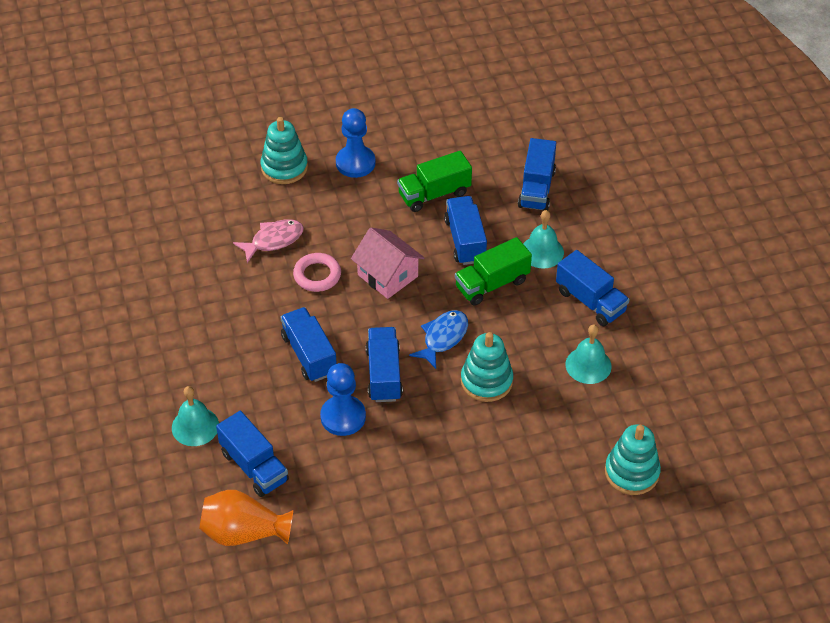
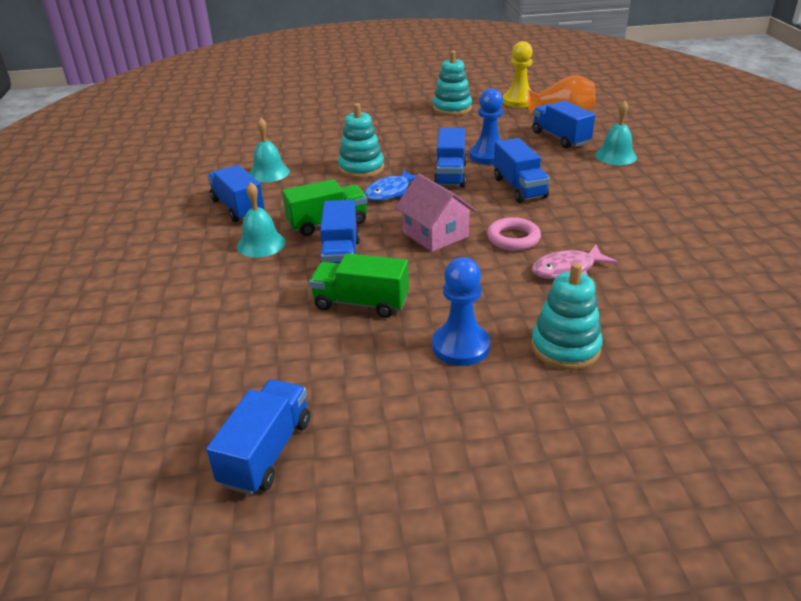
camera: 170 degrees left, 15 degrees down
(302, 576) = (519, 101): none -> yellow pawn
(434, 194) = (361, 303): green truck -> green truck turned 150 degrees counterclockwise
(536, 188) = (230, 300): blue truck -> blue truck (266, 452)
(631, 472) = (274, 128): turquoise stacking toy -> turquoise stacking toy (452, 108)

